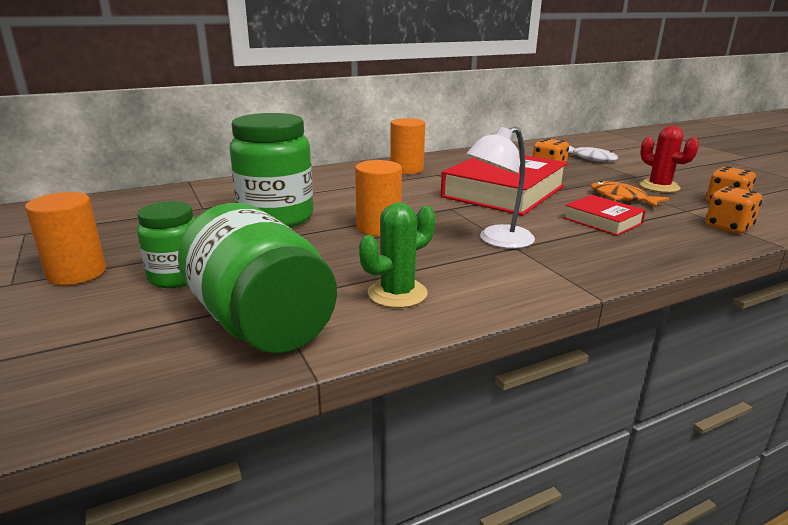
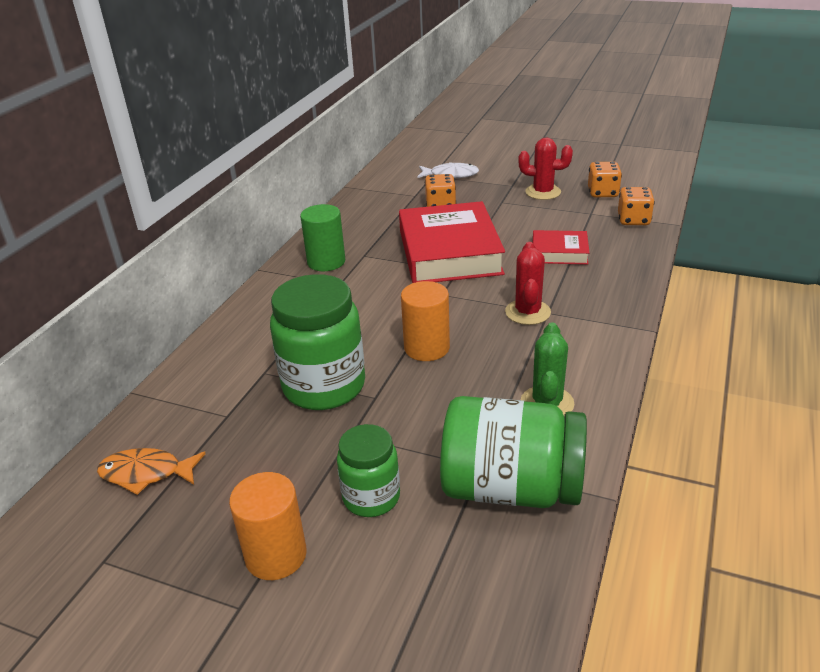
camera: 40 degrees left, 10 degrees up
(407, 169) = (326, 262): orange cylinder -> green cylinder
(497, 241) = (527, 312): white lamp -> red cactus
(621, 198) = (537, 219): orange fish -> orange fish (146, 473)

